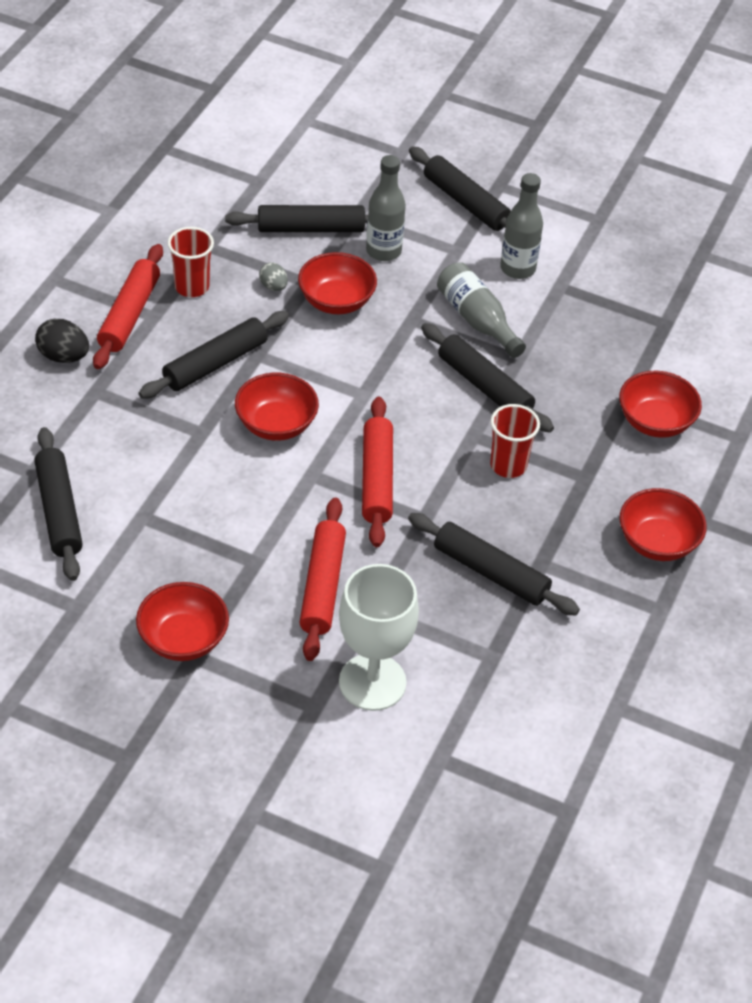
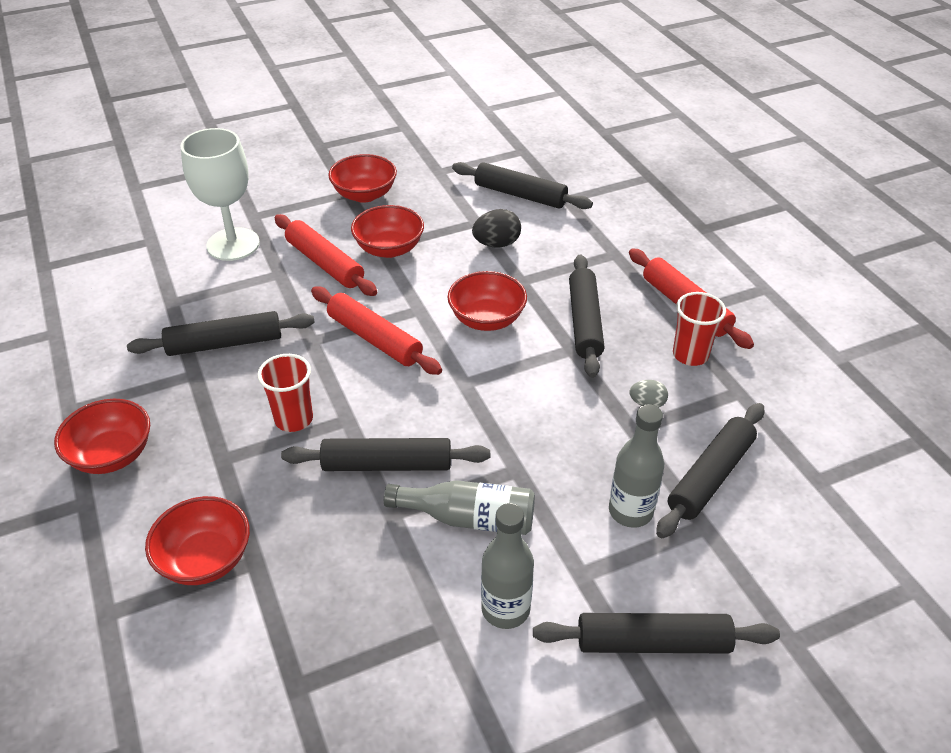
camera: 135 degrees right, 5 degrees down
(63, 356) = (667, 256): black egg -> black egg (496, 244)
(336, 301) = (590, 433): red bowl -> red bowl (389, 249)

